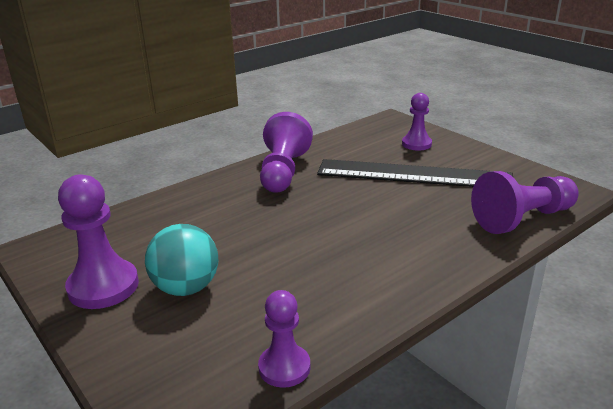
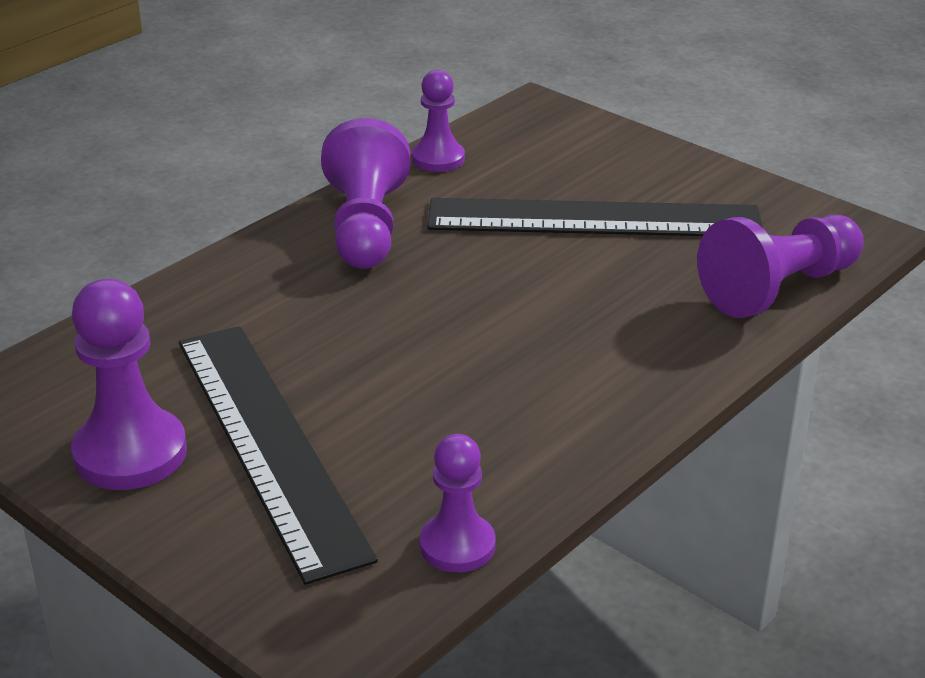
camera: 10 degrees left, 5 degrees up
(186, 288) = (268, 444): turquoise ball -> black ruler
(416, 144) = (589, 157): purple pawn -> purple pawn (438, 159)

